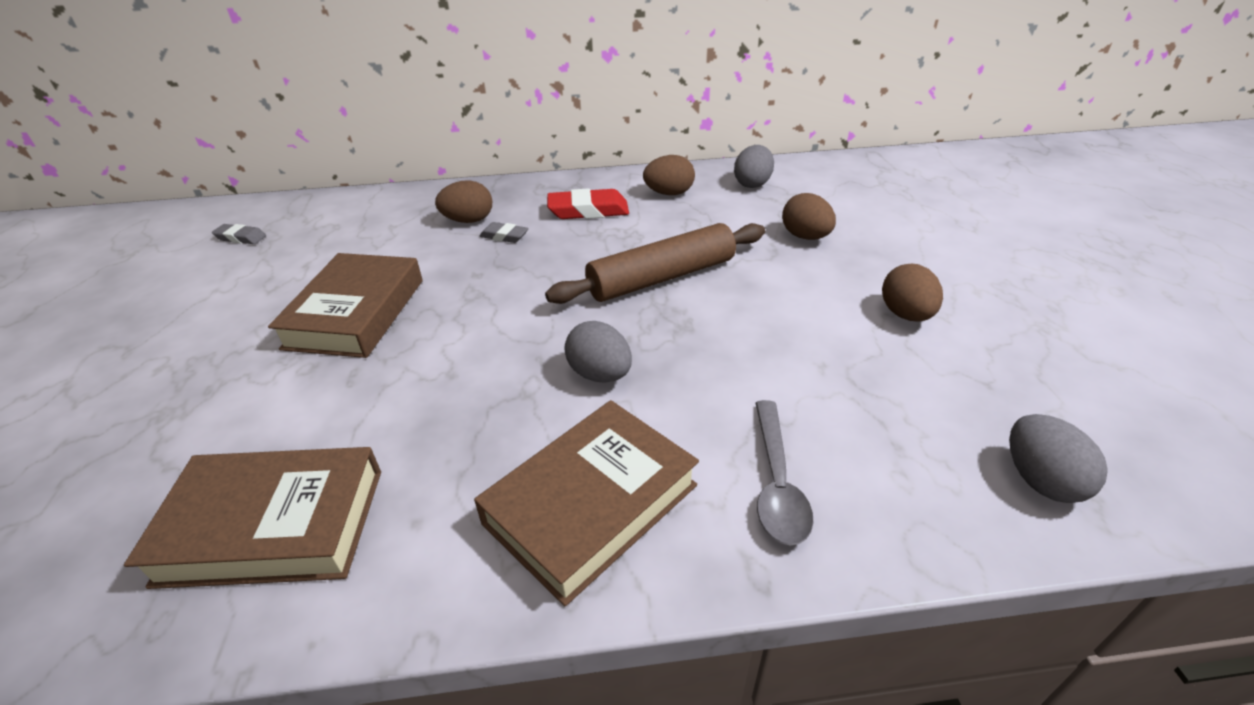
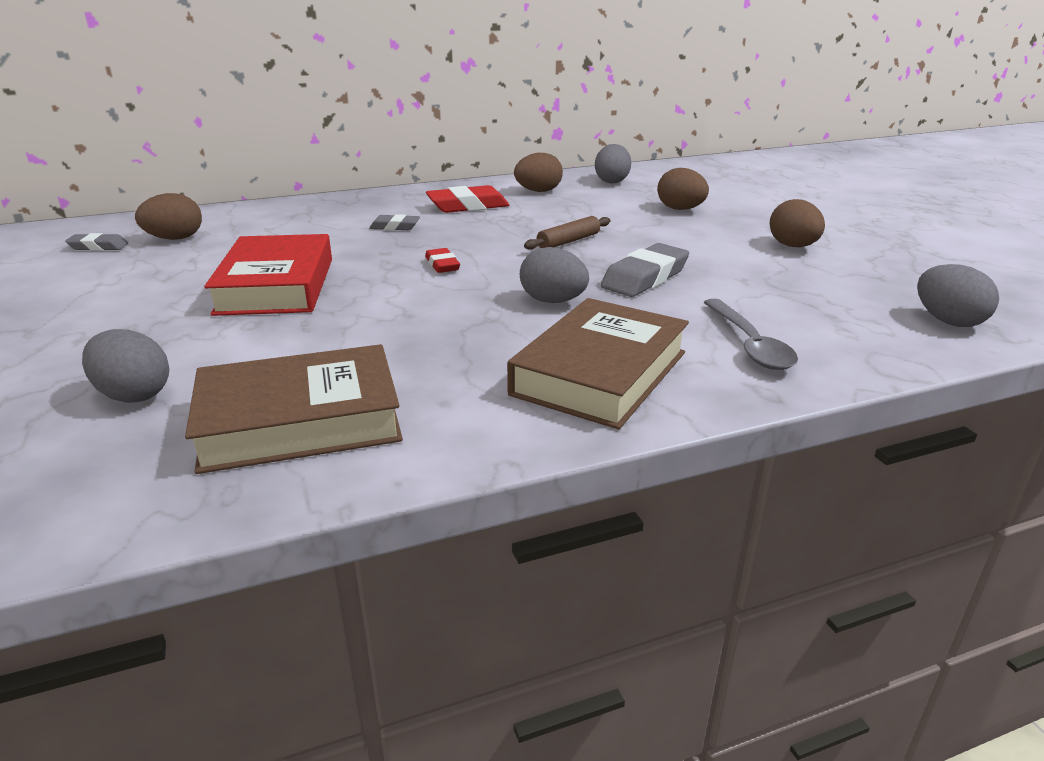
camera: 15 degrees left, 10 degrees down
(159, 457) = (134, 395): none -> grey egg
(356, 313) = (276, 286): brown book -> red book
(468, 221) = (349, 219): brown egg -> brown egg (175, 238)
(520, 301) = (442, 265): none -> red eraser
(661, 277) = (568, 241): brown rolling pin -> brown rolling pin, size x0.50
(713, 348) = (645, 278): none -> grey eraser

